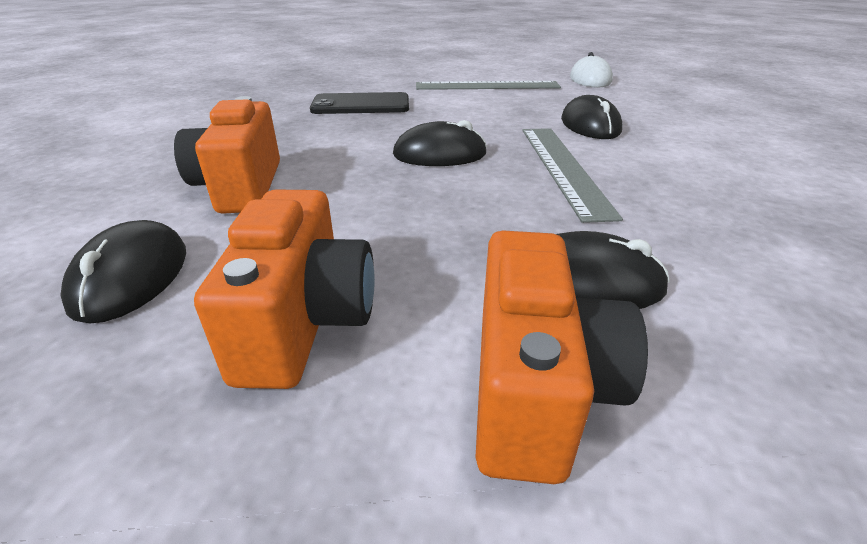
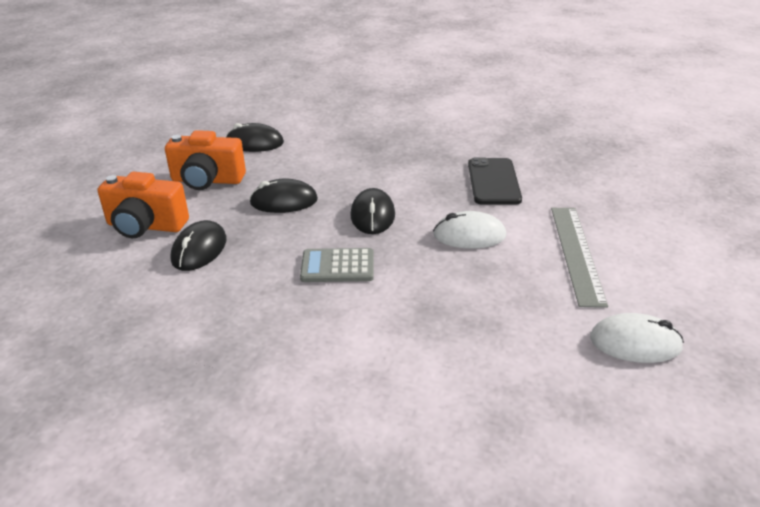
camera: 95 degrees right, 0 degrees up
(241, 187) = (335, 153): orange camera -> none
(471, 114) = (469, 235): none -> white mouse
(563, 168) = (337, 266): grey ruler -> grey calculator
(590, 125) = (436, 301): black mouse -> black mouse (284, 201)

